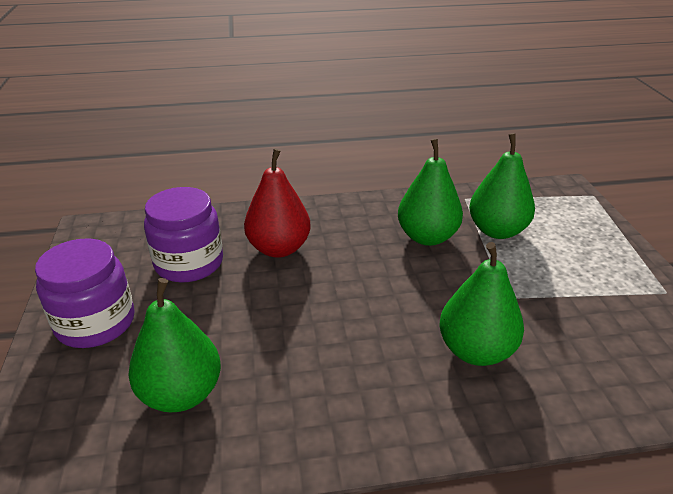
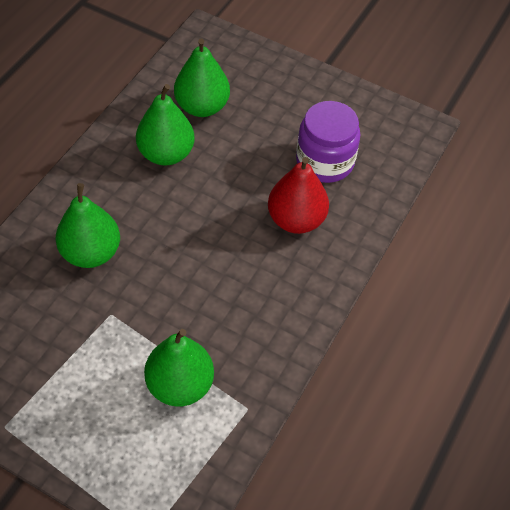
camera: 125 degrees right, 20 degrees up
(95, 323) = (299, 95): purple jar -> none
(427, 237) = (220, 325): green pear -> green pear (166, 154)

